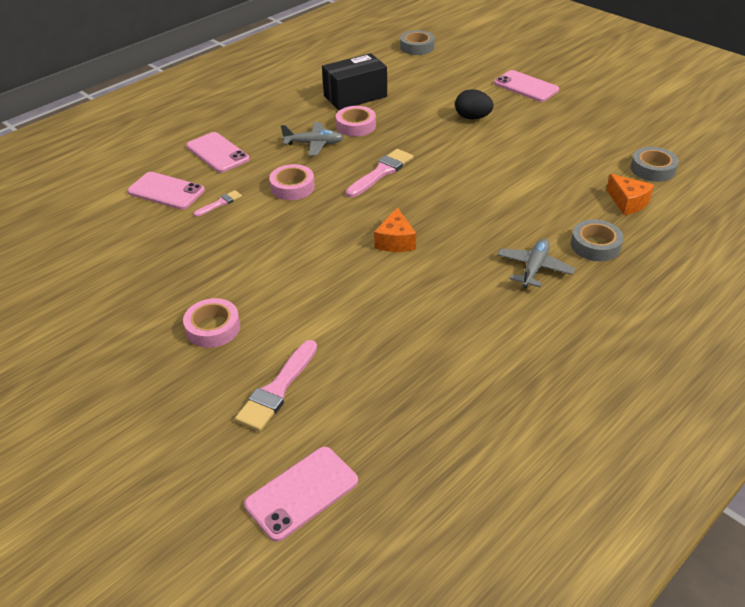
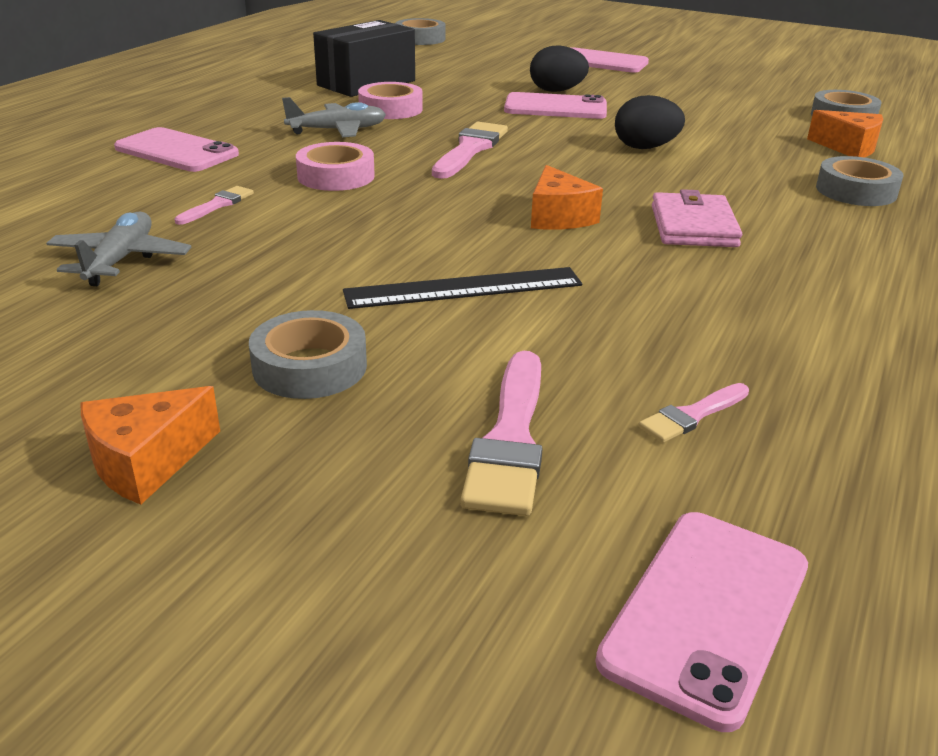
camera: 20 degrees left, 10 degrees down
(124, 369) = (146, 462): none -> orange cheese
(166, 191) = (104, 201): pink phone -> pink phone (555, 107)
(213, 328) = (310, 366): pink tape -> grey tape
(311, 288) = (463, 288): none -> black ruler
(369, 393) = (692, 415): none -> pink brush
(468, 261) = (693, 226): none -> pink wallet
(490, 185) = (645, 148): none -> black egg
(534, 268) = (799, 223): grey plane -> grey plane (120, 260)

